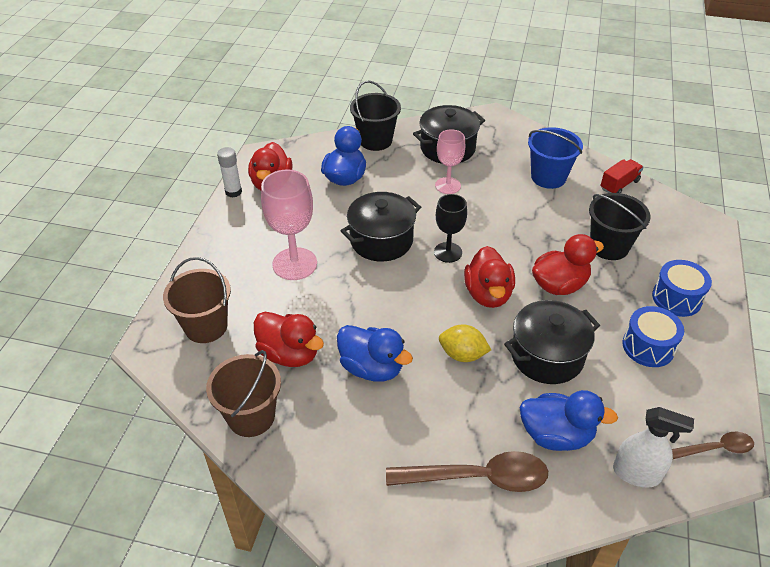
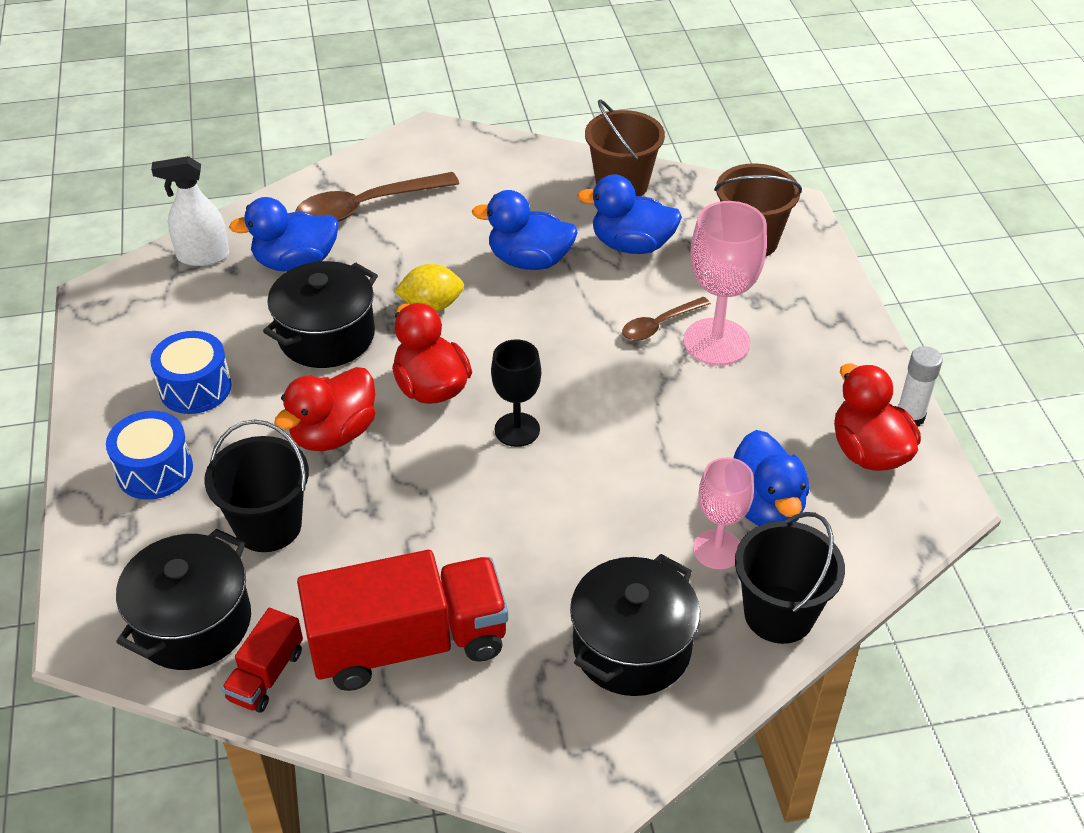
camera: 155 degrees right, 0 degrees up
(289, 354) = (631, 245): red duck -> blue duck
(381, 240) = (625, 415): black pot -> black pot (193, 623)
(448, 185) = (582, 554): pink goblet -> pink goblet (717, 549)
(548, 177) = (408, 643): blue bucket -> red truck
(715, 448) = (114, 302): brown spoon -> brown spoon (659, 325)

